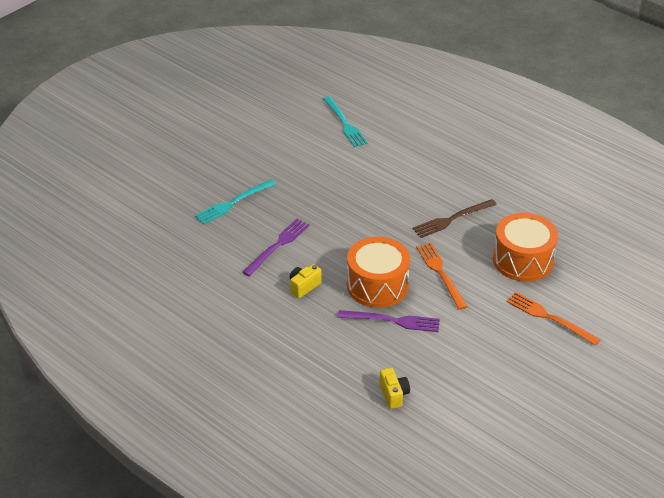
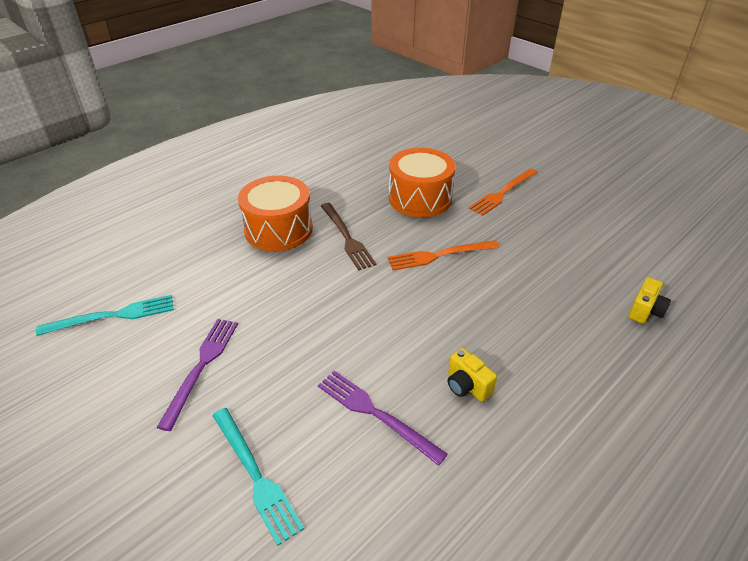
camera: 85 degrees left, 0 degrees up
(377, 285) = (461, 309): orange drum -> orange drum (278, 229)
(392, 321) = (523, 301): purple fork -> purple fork (201, 367)
(393, 395) = (645, 311): yellow camera -> yellow camera turned 135 degrees clockwise

